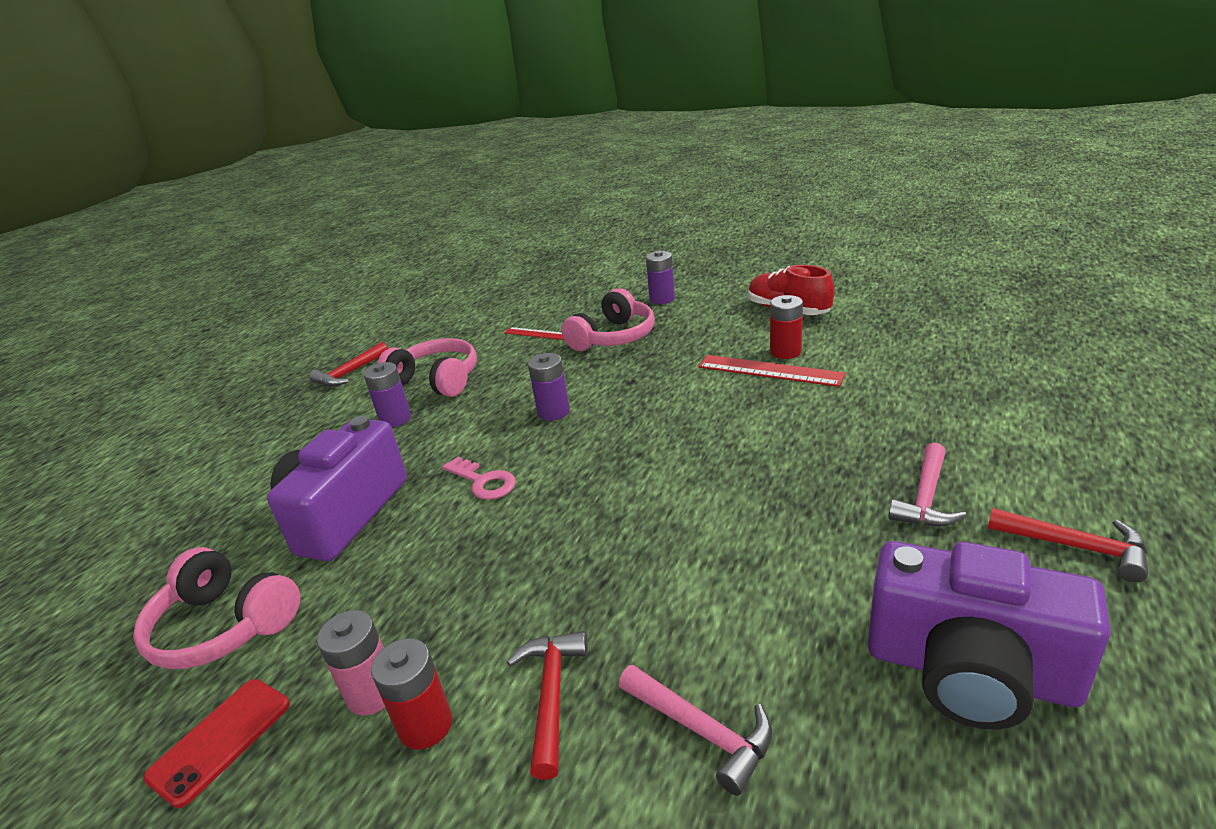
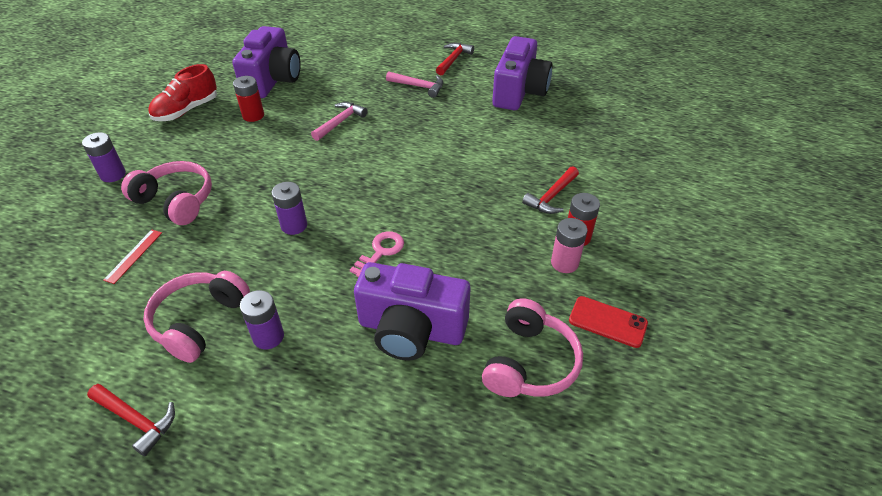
camera: 100 degrees left, 15 degrees up
(551, 695) = (551, 196): red hammer -> red hammer turned 45 degrees counterclockwise
(702, 731) = (559, 153): pink hammer -> pink hammer (340, 122)
(769, 370) = (276, 123): red ruler -> none
(884, 351) = (272, 80): none -> purple camera

